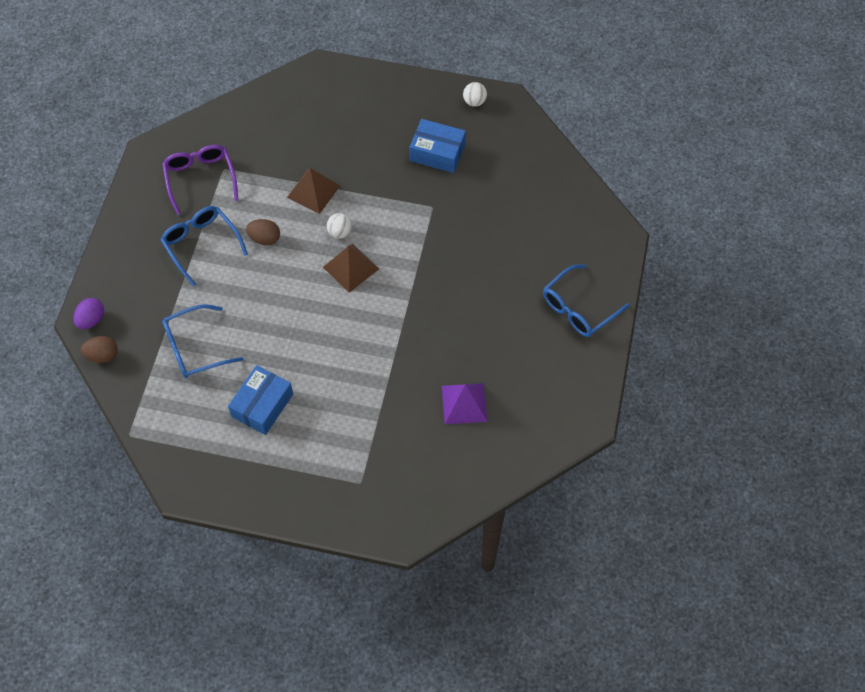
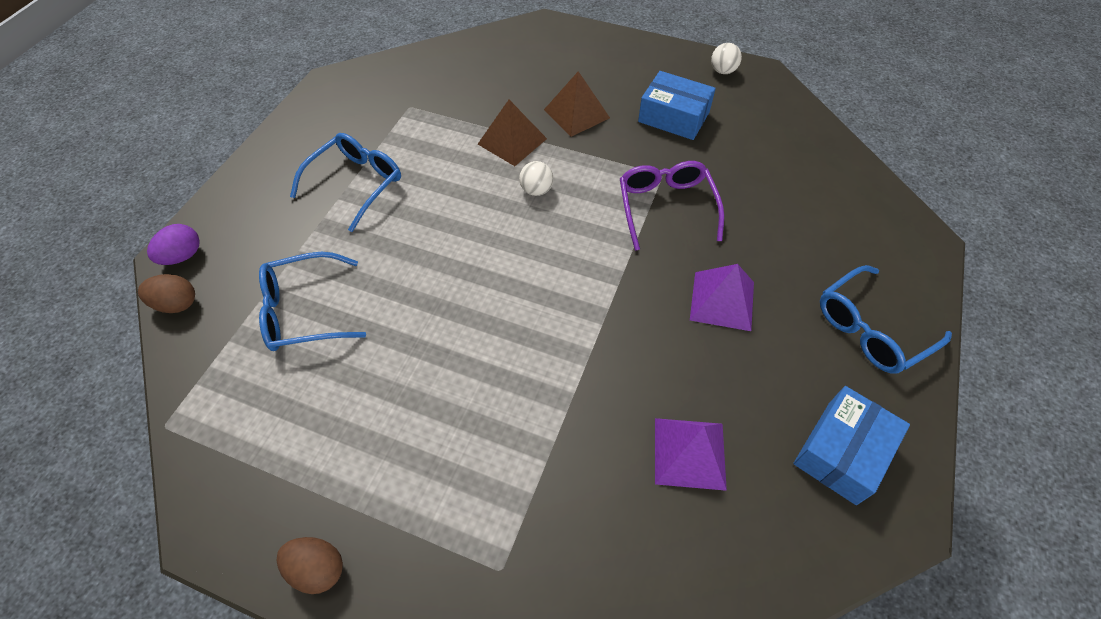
camera: 10 degrees right, 5 degrees down
(200, 179) = (378, 114): purple glasses -> purple glasses (666, 207)
(201, 244) = (356, 184): blue glasses -> blue glasses turned 60 degrees clockwise
(262, 405) = (375, 409): blue box -> blue box (842, 452)
(265, 238) = (438, 186): brown egg -> brown egg (318, 568)
(351, 268) = (543, 234): brown pyramid -> brown pyramid (576, 113)
(480, 301) = (722, 300): none -> purple pyramid

